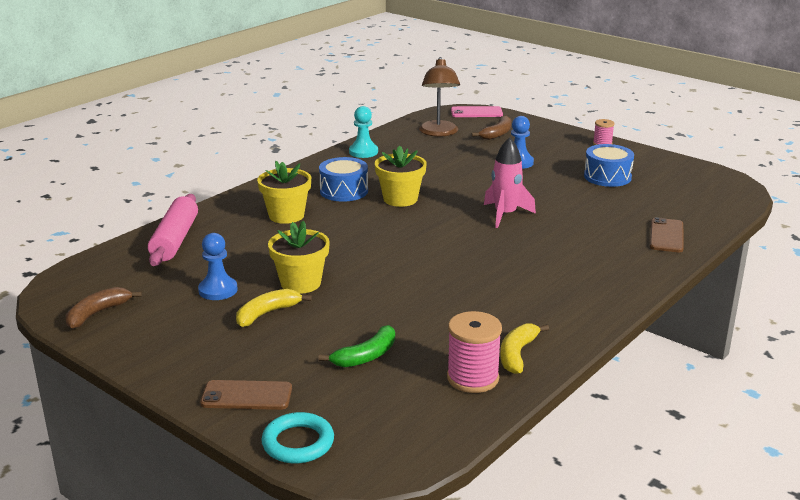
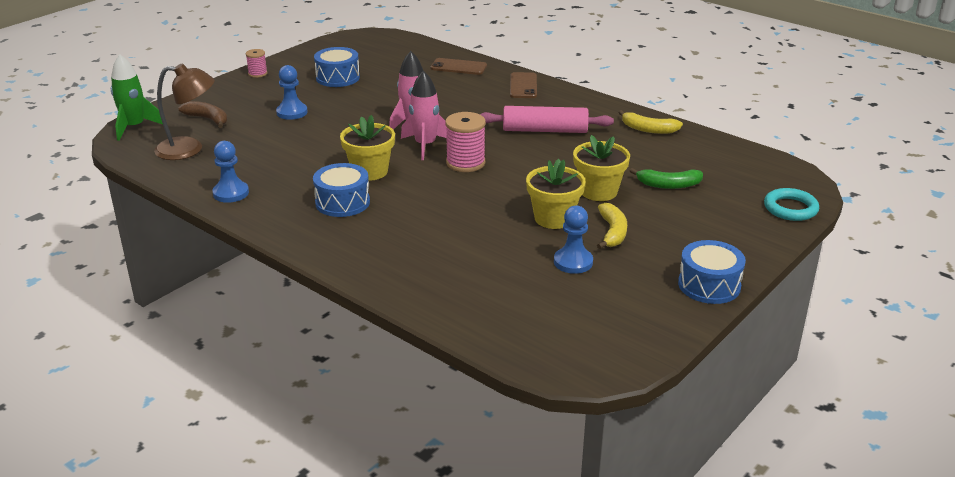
camera: 90 degrees left, 5 degrees up
(97, 313) = (632, 330): brown banana -> none
(151, 361) = (709, 285): none -> blue drum
(175, 240) = (460, 301): pink rolling pin -> pink rolling pin (545, 130)
(246, 396) = (742, 233): brown phone -> brown phone (523, 86)
(267, 313) = (612, 232): yellow banana -> yellow banana turned 135 degrees counterclockwise
(286, 215) = (402, 234): yellow flower pot -> yellow flower pot (598, 191)
(363, 152) = (231, 193): turquoise pawn -> blue pawn
(366, 356) = (668, 185): green banana -> green banana turned 135 degrees clockwise
(456, 221) = (425, 145): none -> pink rocket
(472, 378) = (685, 146): pink spool -> pink spool (465, 163)
(476, 112) = (134, 127): pink phone -> green rocket

